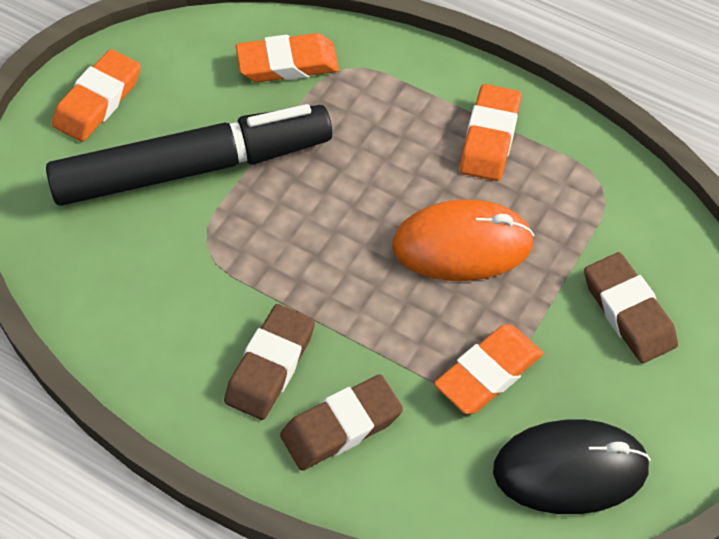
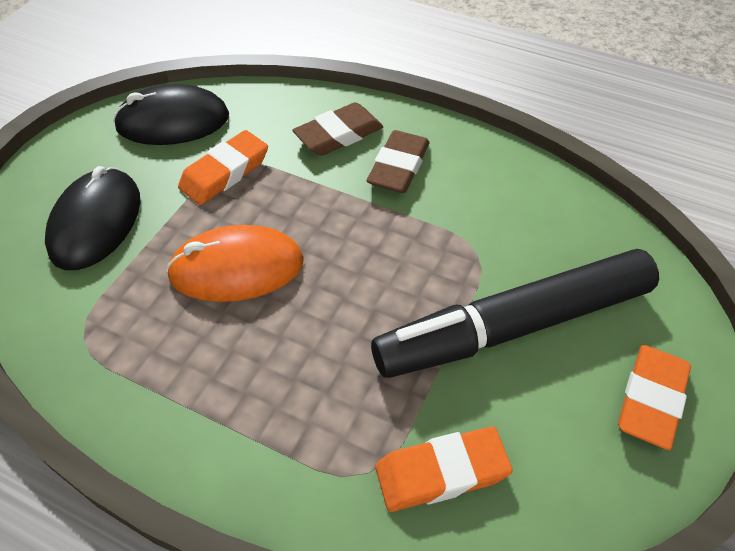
camera: 175 degrees right, 5 degrees down
(489, 138) = (195, 385): orange eraser -> none
(628, 312) = (96, 222): brown eraser -> black mouse

